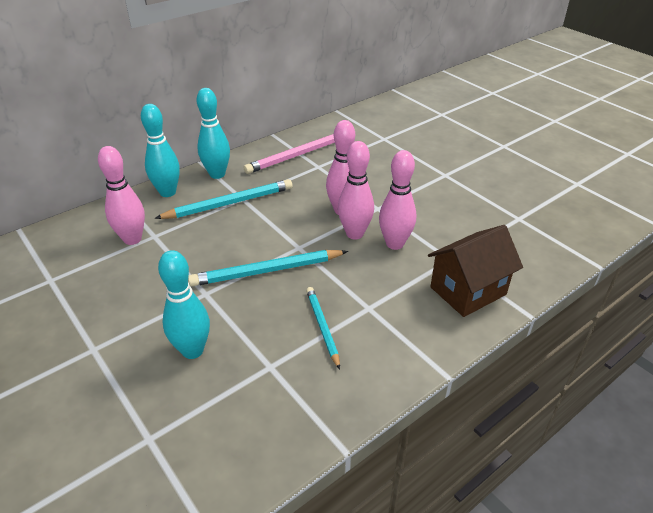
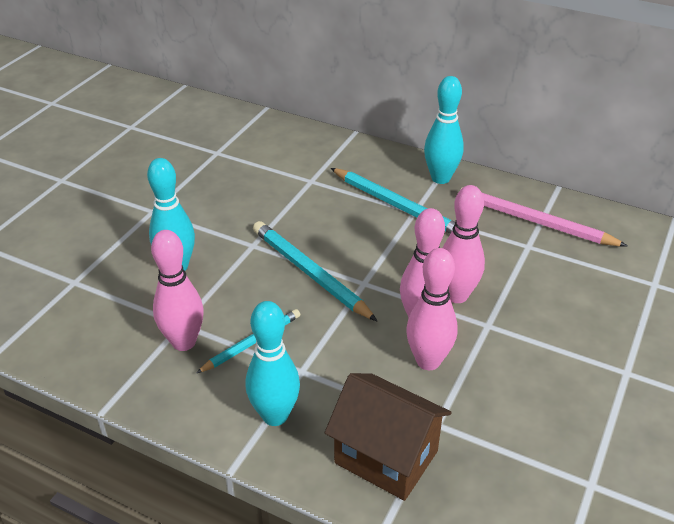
camera: 65 degrees right, 0 degrees up
(132, 239) = (297, 170): pink bowling pin -> pink bowling pin (184, 342)
(167, 192) = (382, 160): turquoise bowling pin -> turquoise bowling pin (275, 415)

